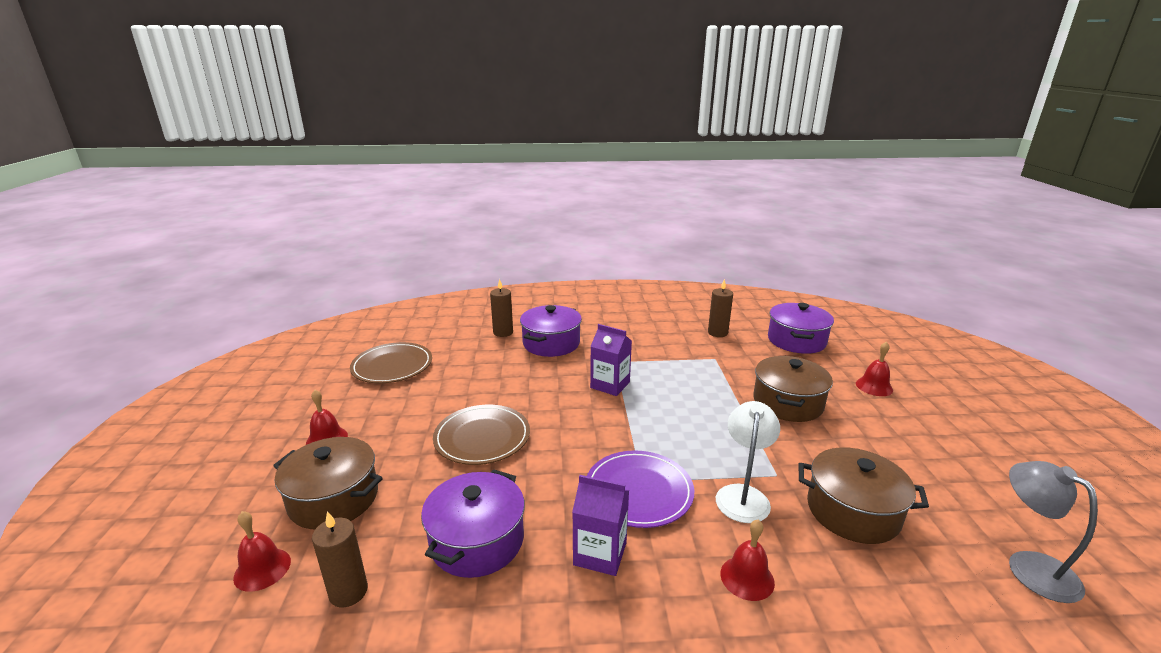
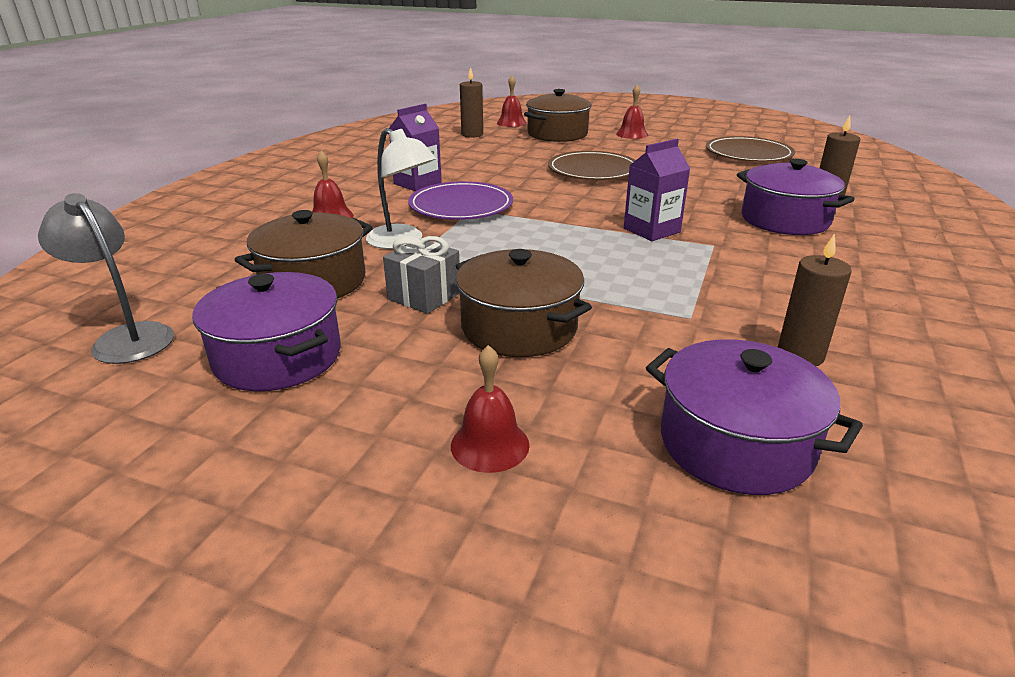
camera: 115 degrees right, 5 degrees up
(477, 541) = (474, 158): purple pot -> purple pot (278, 357)
(802, 448) = (424, 296): none -> grey gift
(1029, 566) = (126, 337): grey lamp -> grey lamp turned 135 degrees counterclockwise

